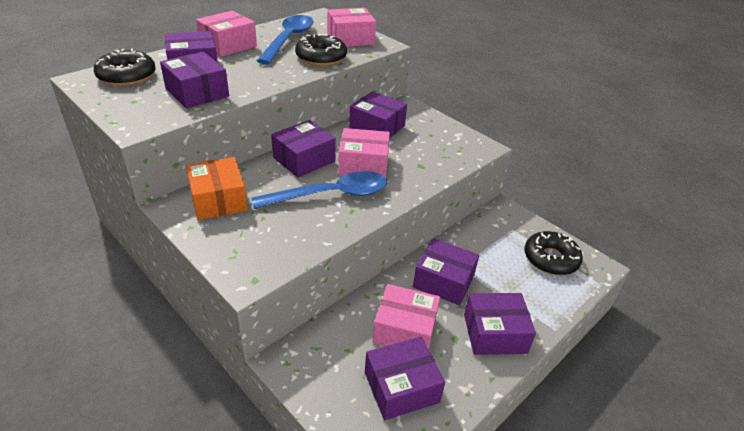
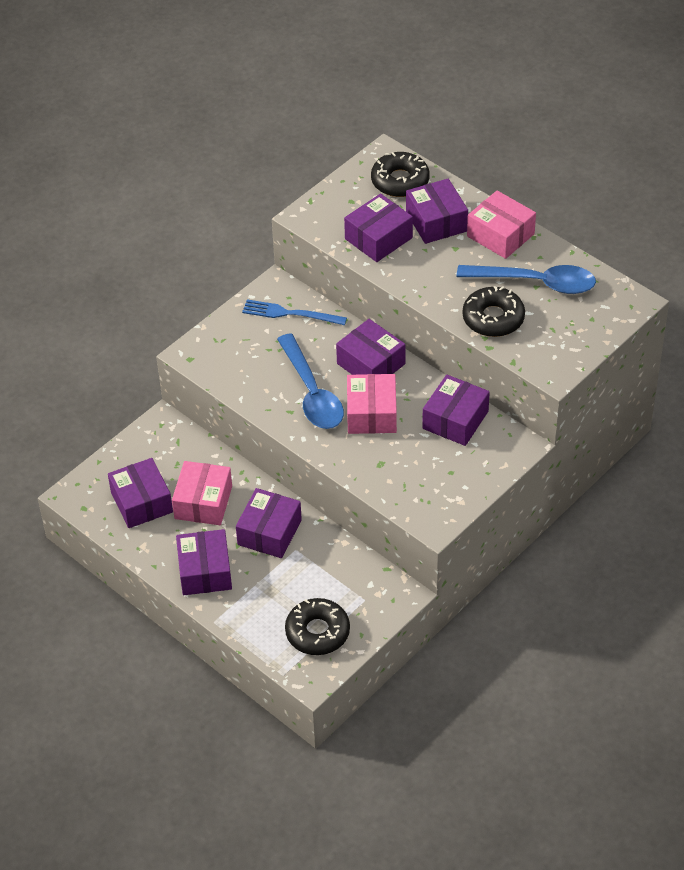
camera: 90 degrees right, 10 degrees up
(218, 200) = (290, 313): orange box -> blue fork
(350, 39) = (560, 339): pink box -> none

